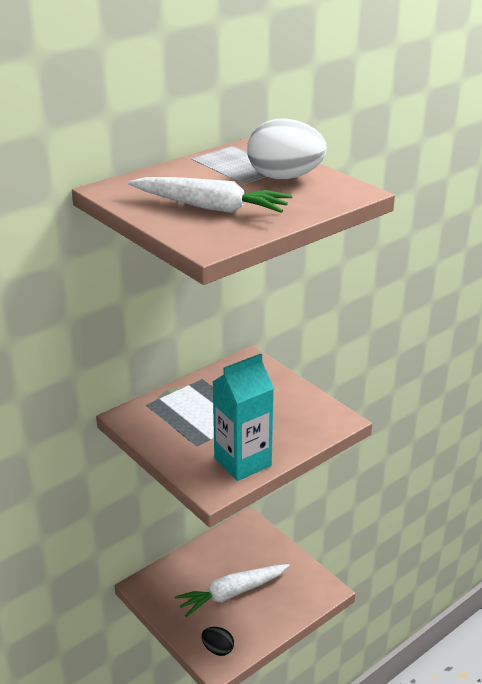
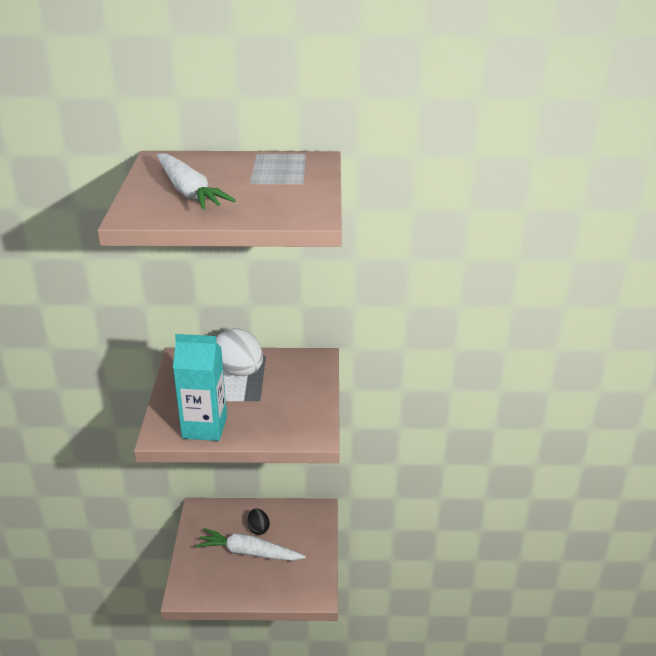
camera: 40 degrees right, 0 degrees up
(218, 649) = (195, 584): black egg -> black egg (258, 529)
(284, 177) = (286, 188): white egg -> white egg (239, 371)

